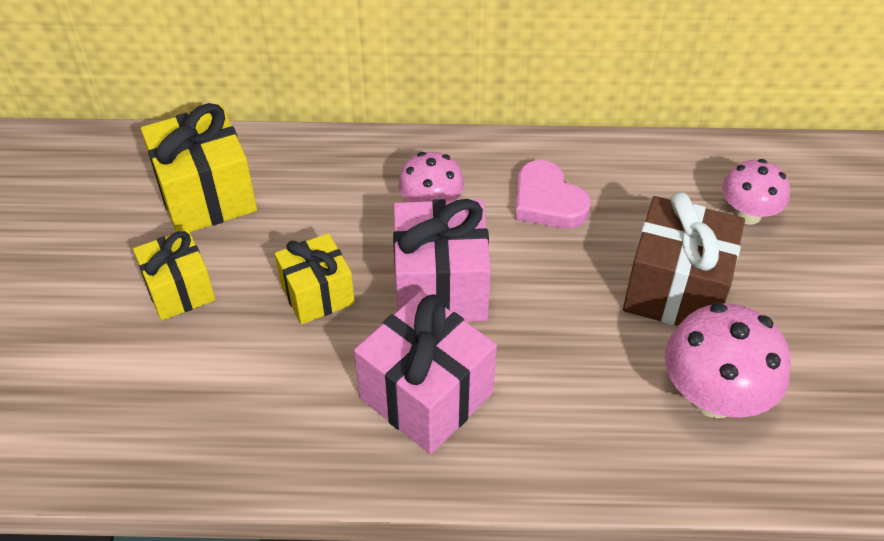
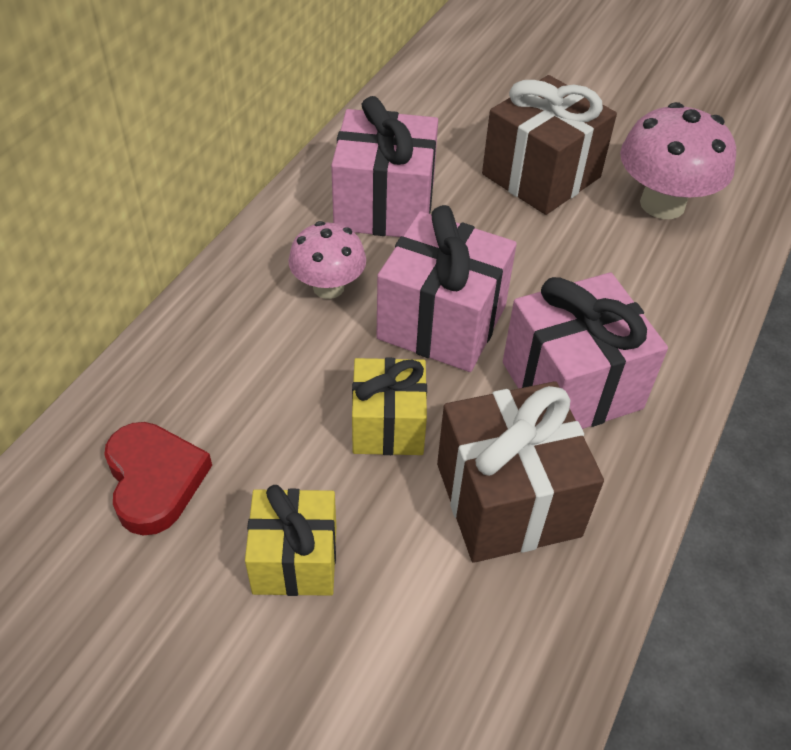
camera: 65 degrees left, 0 degrees up
(206, 195) = (154, 480): yellow gift -> red heart
(287, 390) = (507, 499): none -> brown gift
(547, 201) = (384, 206): pink heart -> pink gift
(747, 214) = (485, 102): pink mushroom -> none

